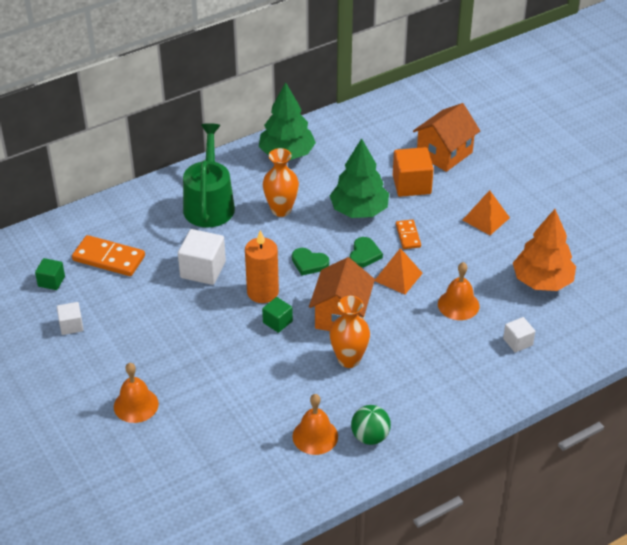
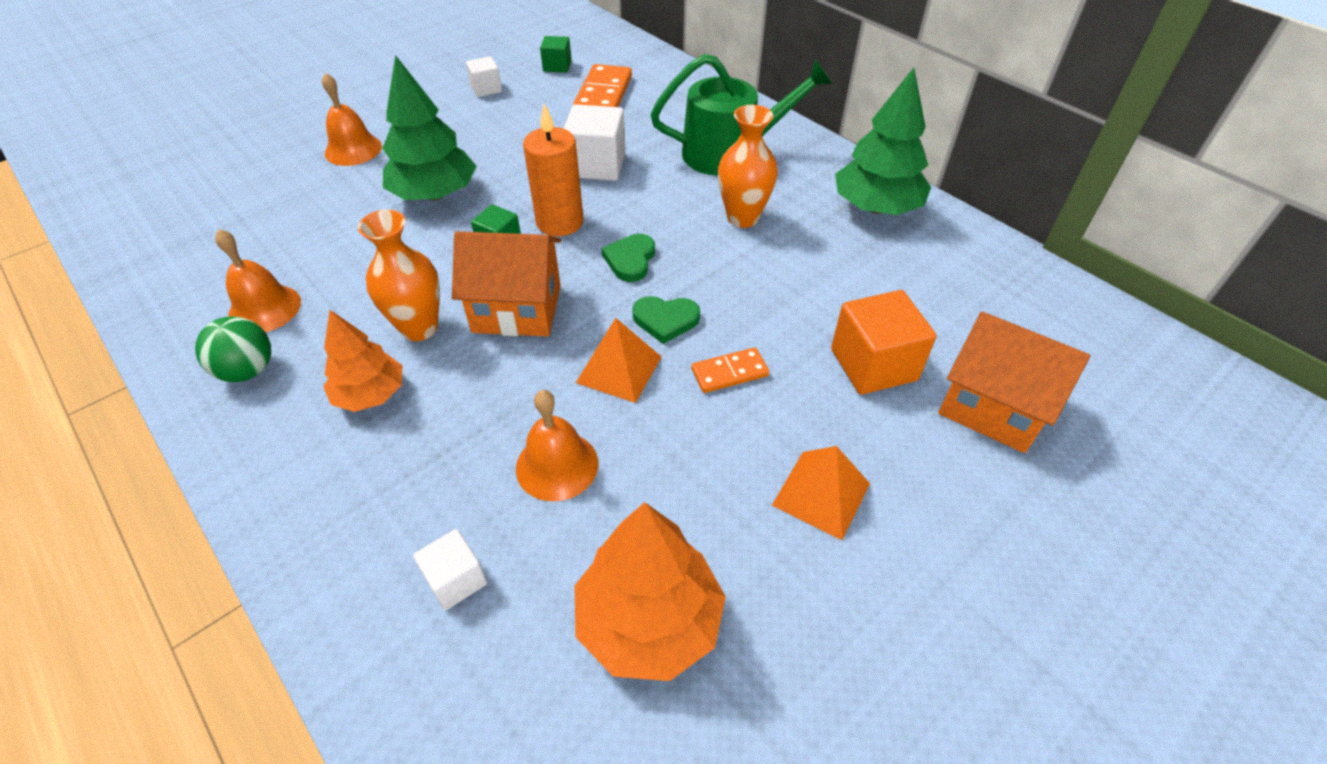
camera: 80 degrees right, 5 degrees up
(359, 210) = (773, 302): green tree -> green tree (435, 194)
(399, 378) = (371, 394): none -> orange tree

